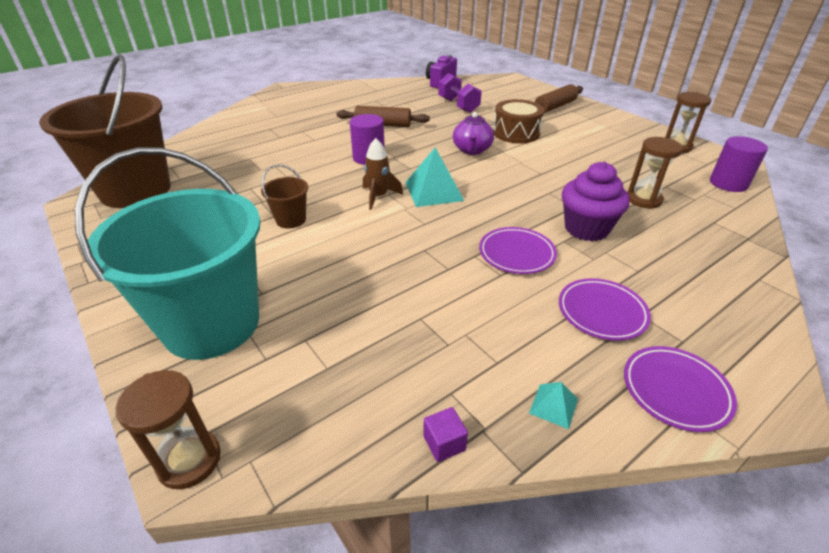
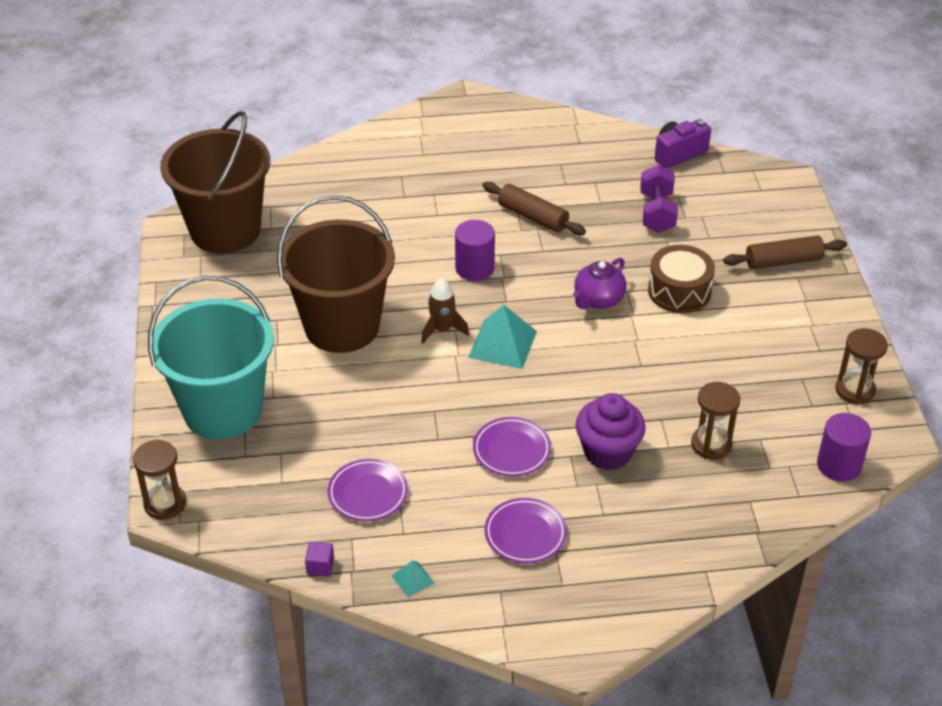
camera: 30 degrees right, 5 degrees up
(291, 220) = (342, 326): brown bucket -> brown bucket, size x2.43
(675, 391) = (510, 611): purple plate -> purple plate (368, 493)

